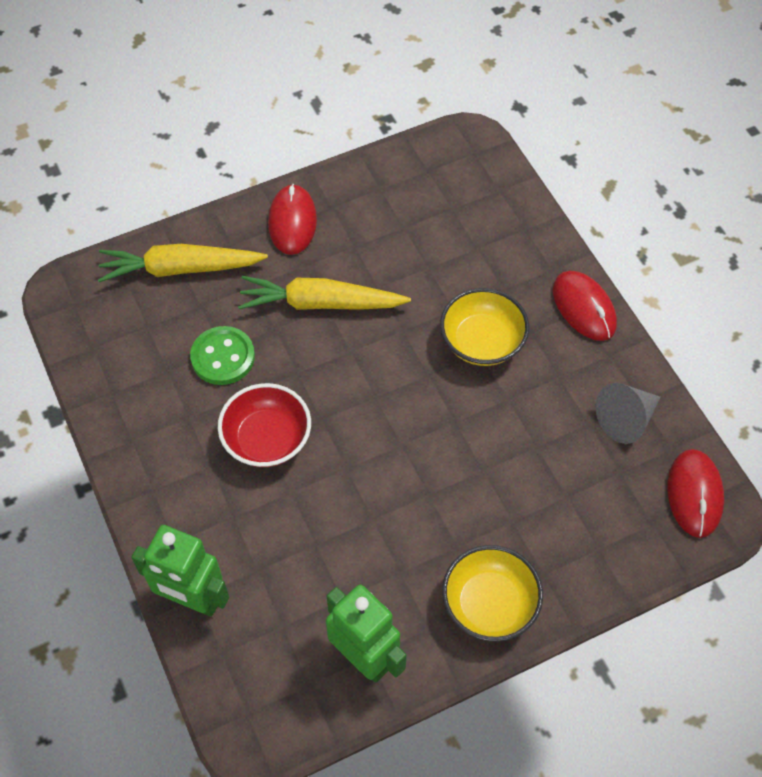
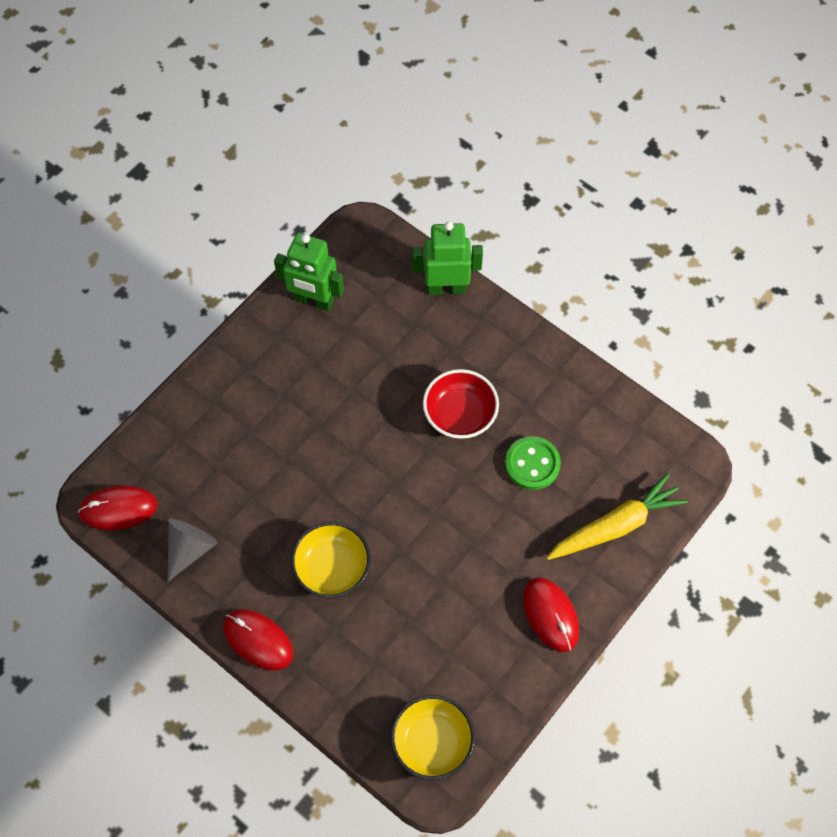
camera: 155 degrees right, 5 degrees up
(320, 303) = (482, 545): yellow carrot -> none
(489, 604) = (244, 367): yellow bowl -> yellow bowl (432, 743)
(694, 494) = (118, 509): red mouse -> red mouse turned 75 degrees counterclockwise

